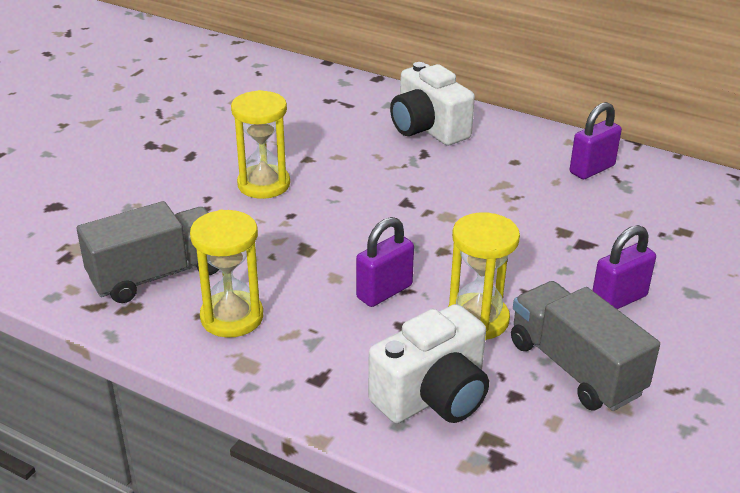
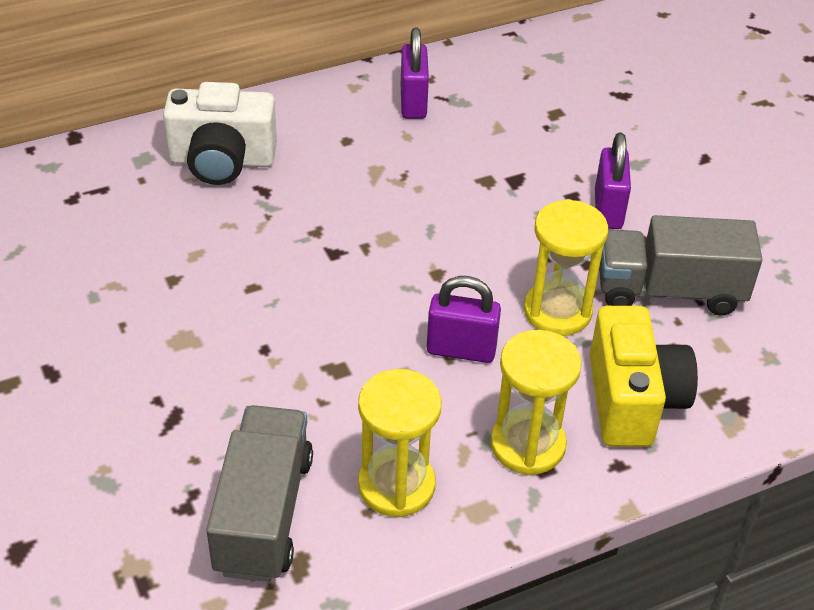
camera: 55 degrees left, 10 degrees up
(263, 184) = (184, 340): yellow hourglass -> yellow hourglass (527, 445)
(384, 292) = (461, 350): purple padlock -> purple padlock turned 75 degrees counterclockwise
(433, 396) = (633, 401): white camera -> yellow camera

